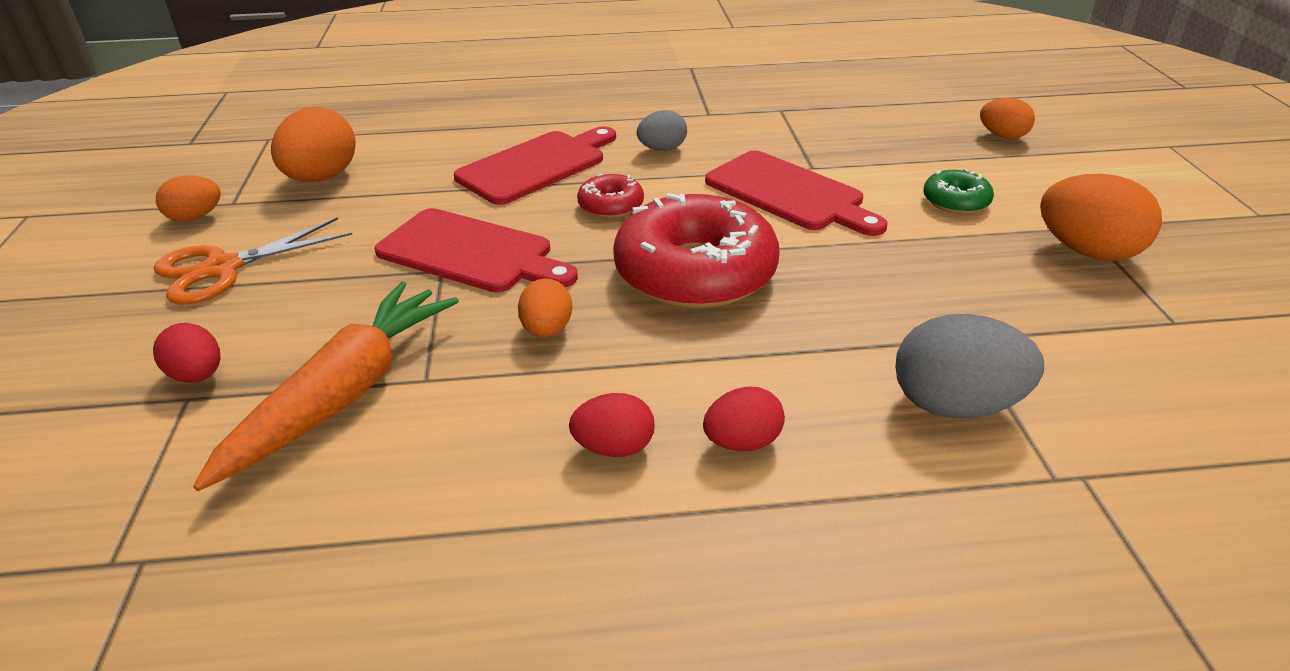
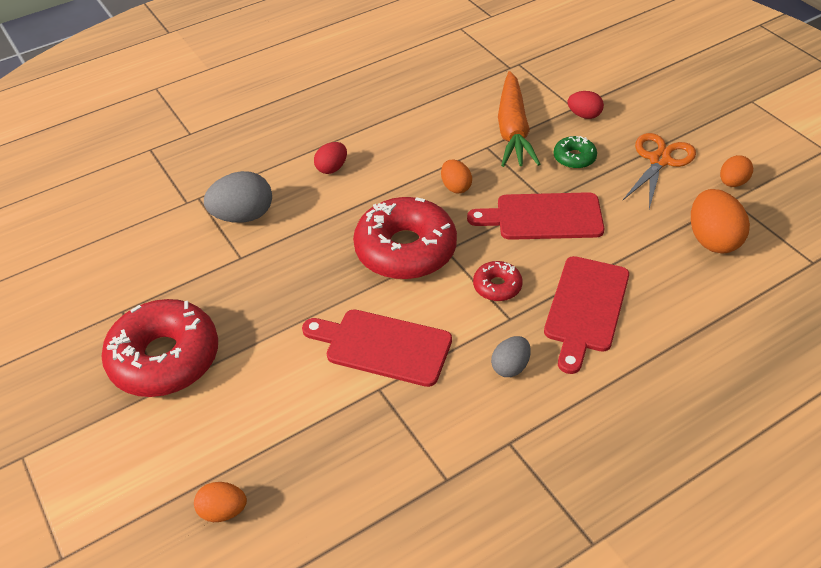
camera: 155 degrees right, 10 degrees up
(614, 447) = (383, 149): red egg -> none
(955, 201) = (258, 384): green donut -> green donut (574, 158)
(1087, 251) = (165, 358): orange egg -> red donut

